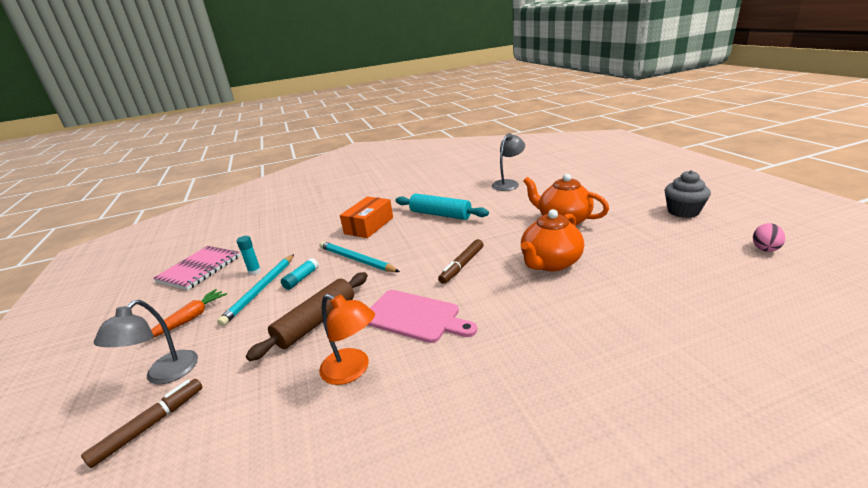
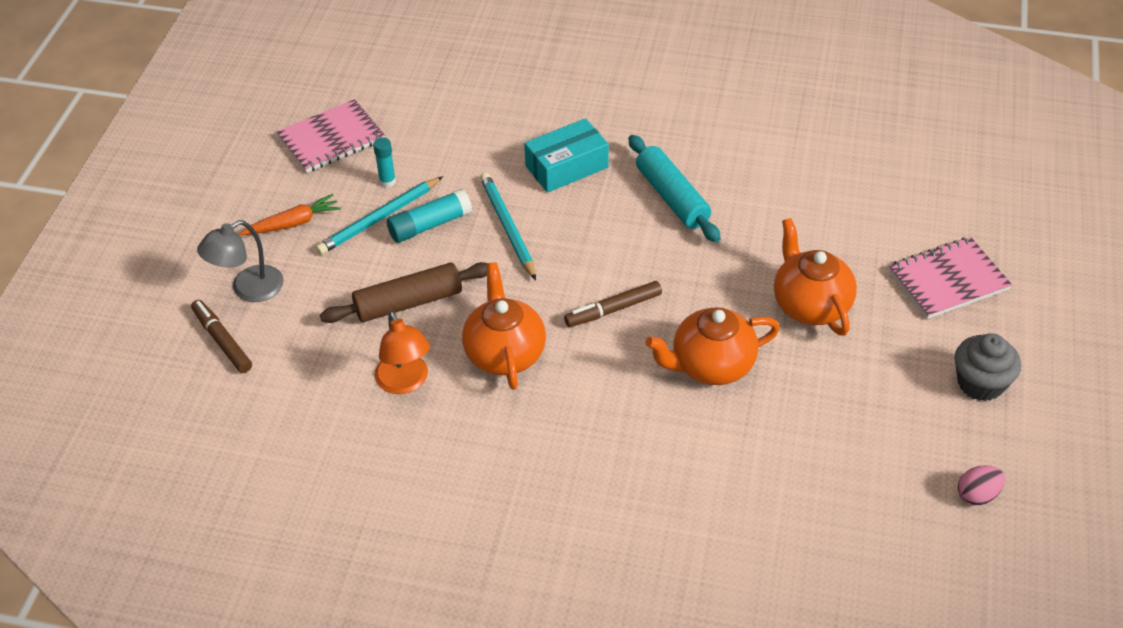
camera: 30 degrees right, 20 degrees up
(150, 425) = (222, 341): brown marker -> brown marker turned 105 degrees counterclockwise
(301, 279) = (430, 225): turquoise glue stick -> turquoise glue stick, size x1.53
(369, 226) = (566, 167): orange box -> turquoise box
(414, 316) = (504, 353): pink cutting board -> orange teapot
(508, 183) = (829, 180): grey lamp -> none
(608, 189) = (948, 280): none -> pink notebook

